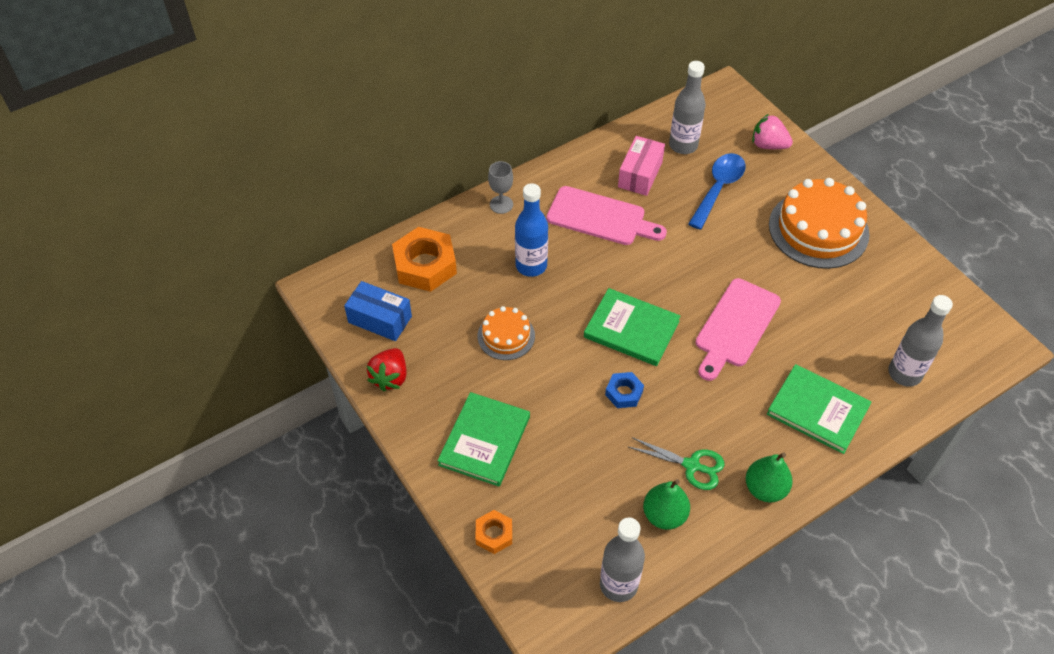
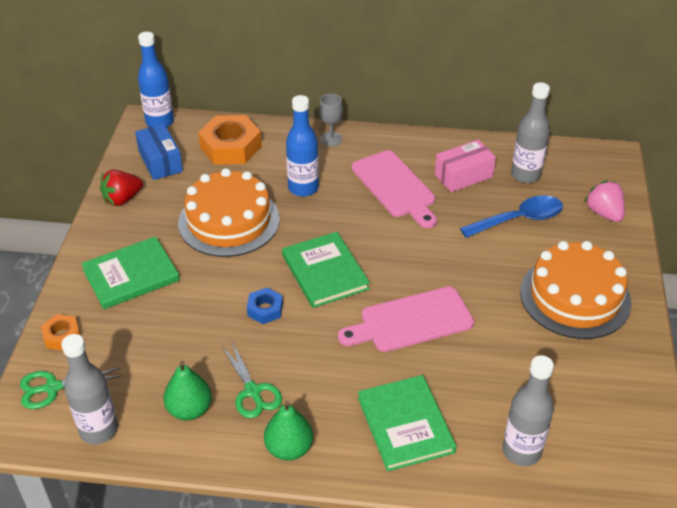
camera: 40 degrees right, 10 degrees down
(331, 281) = (160, 122): none -> blue bottle
(506, 336) = (229, 221): orange cake -> orange cake, size x1.85
(541, 581) = (52, 388): none -> green scissors

